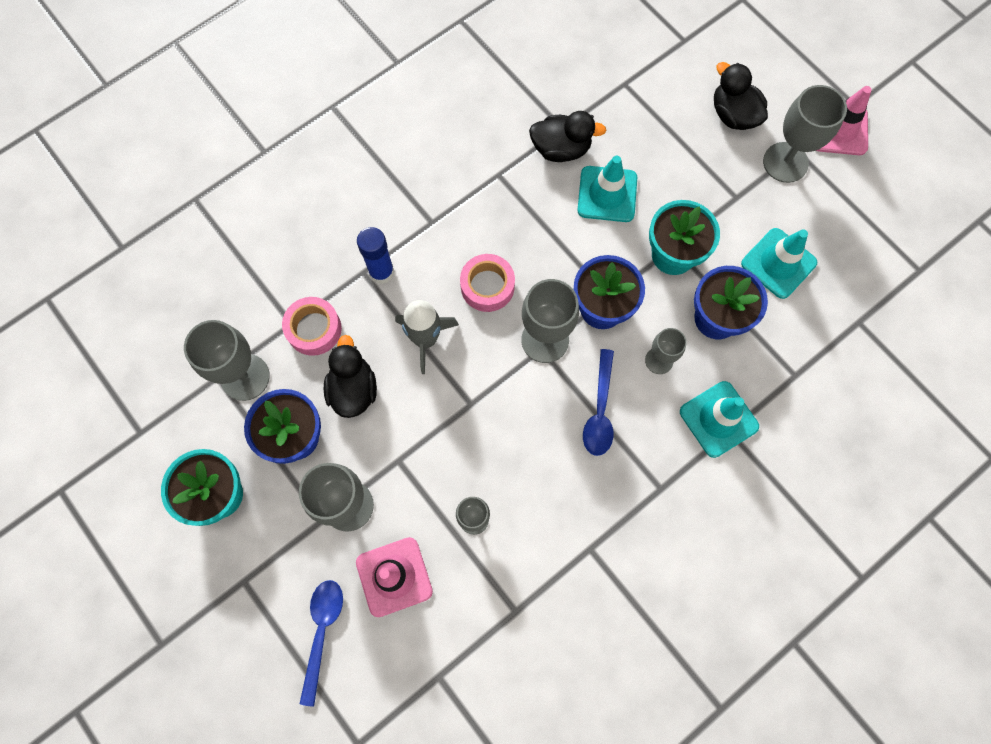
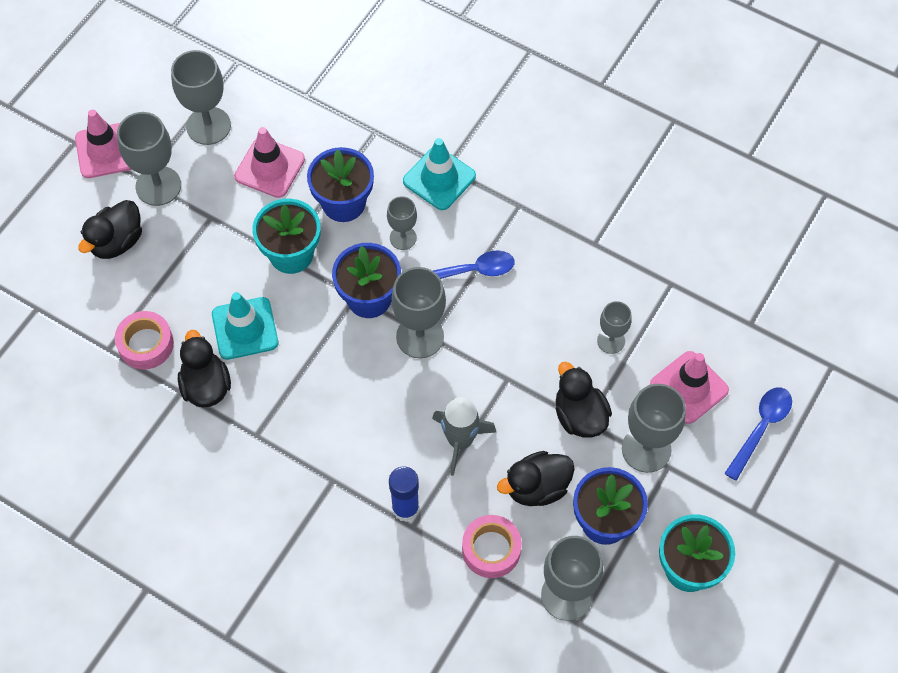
camera: 110 degrees left, 10 degrees down
(322, 632) = (761, 428): blue spoon -> blue spoon turned 135 degrees clockwise
(407, 456) = (579, 416): none -> black duck
(487, 286) = (384, 404): pink tape -> pink tape (146, 344)
(778, 263) = (269, 168): turquoise traffic cone -> pink traffic cone
(844, 222) = (208, 126): none -> grey goblet

